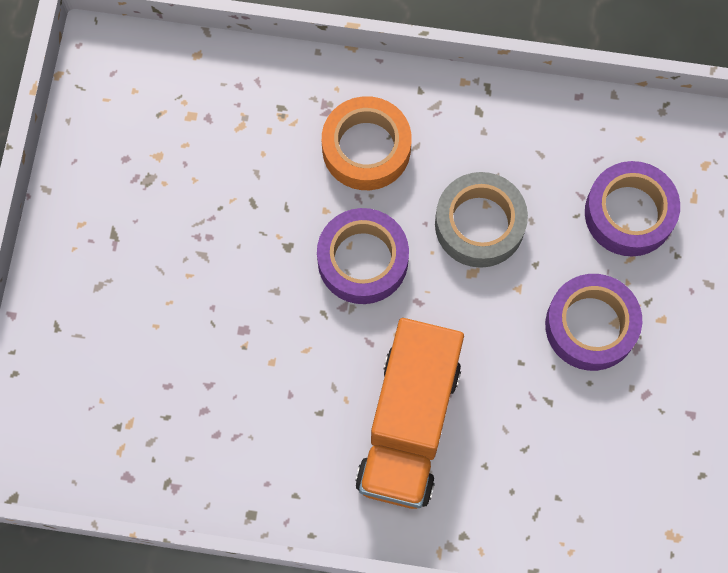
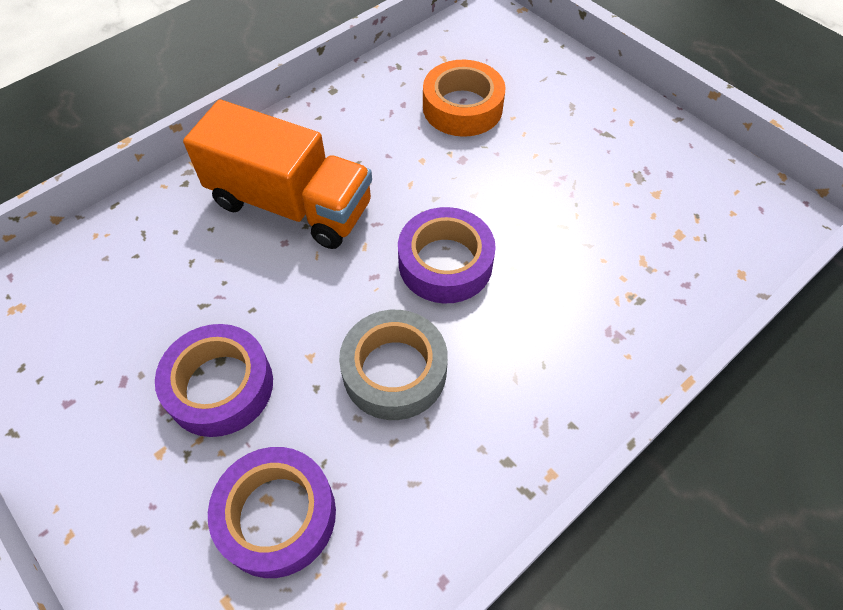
camera: 130 degrees right, 15 degrees down
(366, 148) = (546, 336): orange tape -> orange tape (462, 107)
(409, 425) = (291, 204): orange truck -> orange truck turned 150 degrees clockwise

